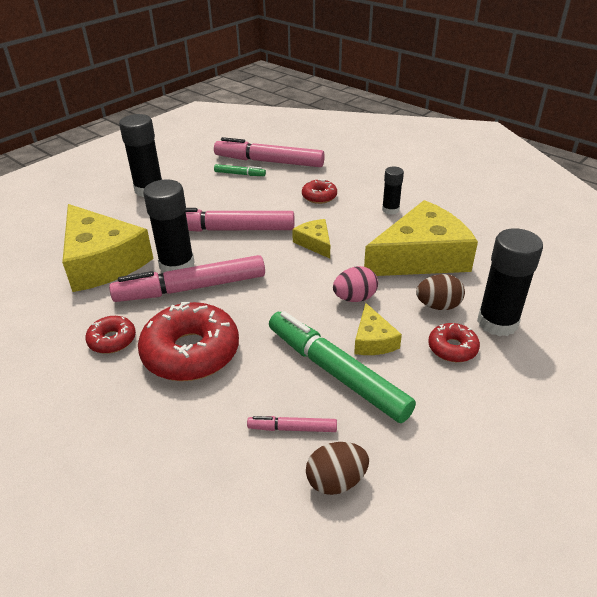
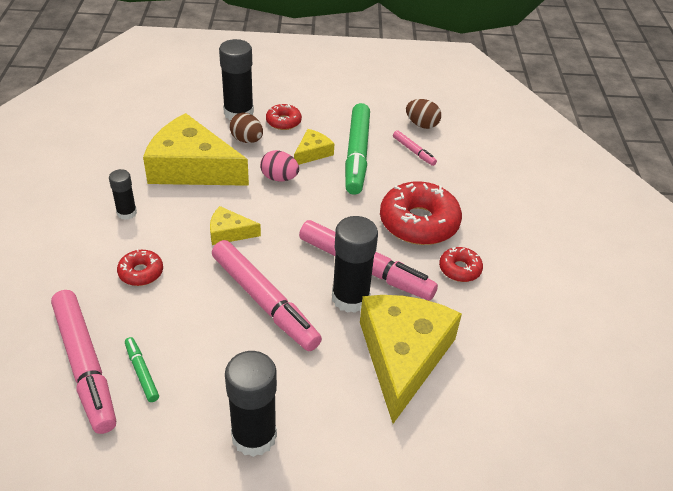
camera: 135 degrees left, 5 degrees up
(315, 243) = (229, 232): yellow cheese -> yellow cheese turned 75 degrees clockwise

